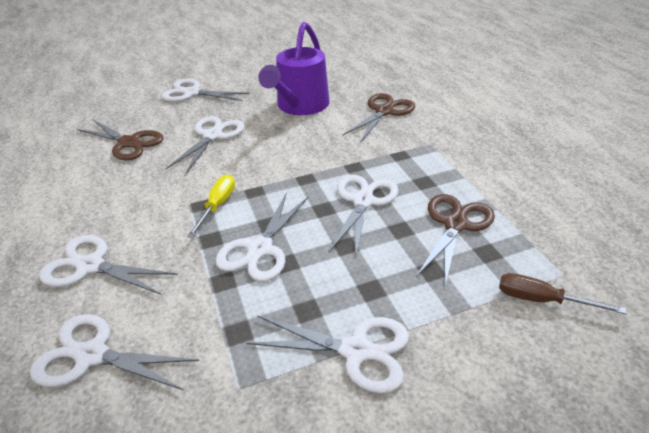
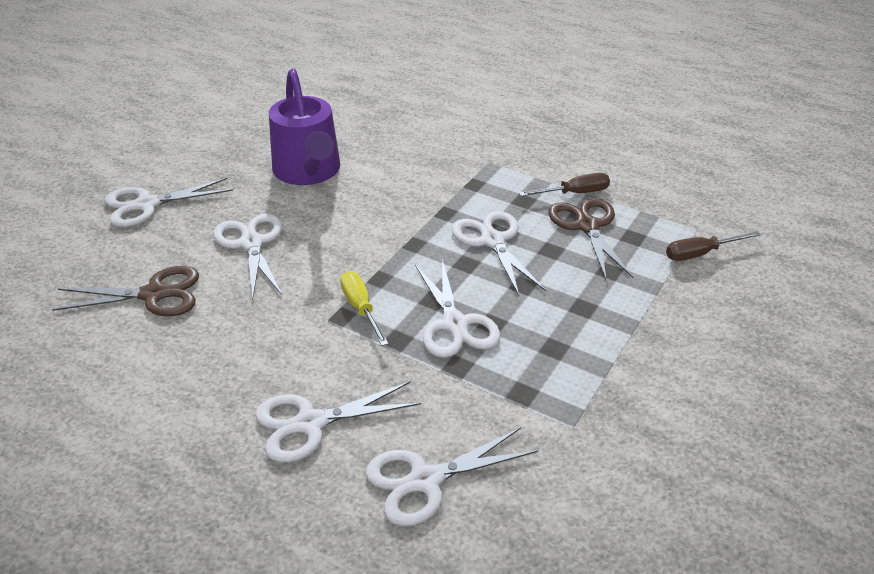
camera: 40 degrees left, 0 degrees up
(356, 350) = (622, 354): white scissors -> none
(384, 111) = (407, 144): brown scissors -> none
(475, 194) = (574, 193): none -> brown screwdriver

